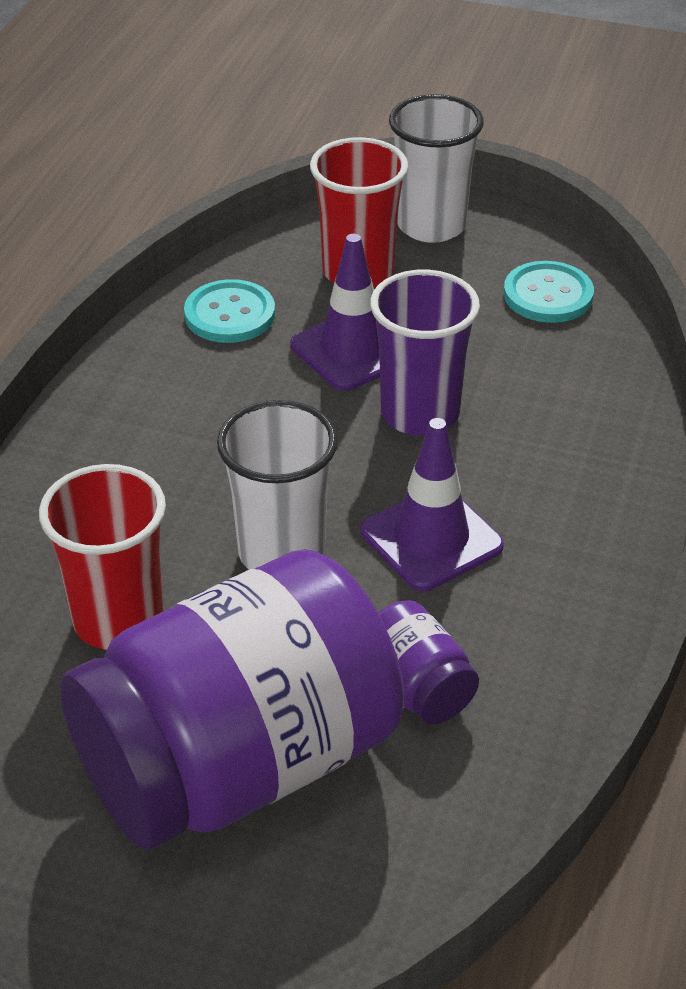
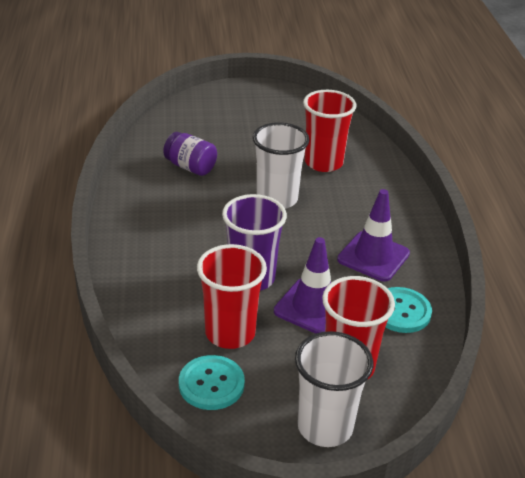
camera: 155 degrees right, 5 degrees down
(240, 764) = (243, 134): purple jar -> none
(431, 539) = (212, 219): purple traffic cone -> purple traffic cone (373, 256)
(494, 346) = (230, 333): none -> red cup

